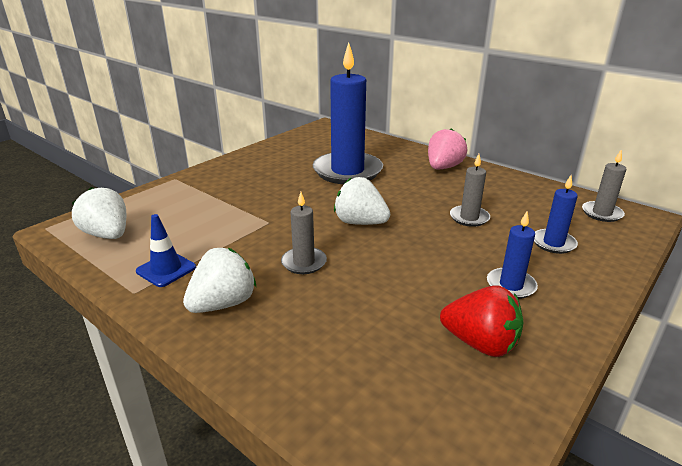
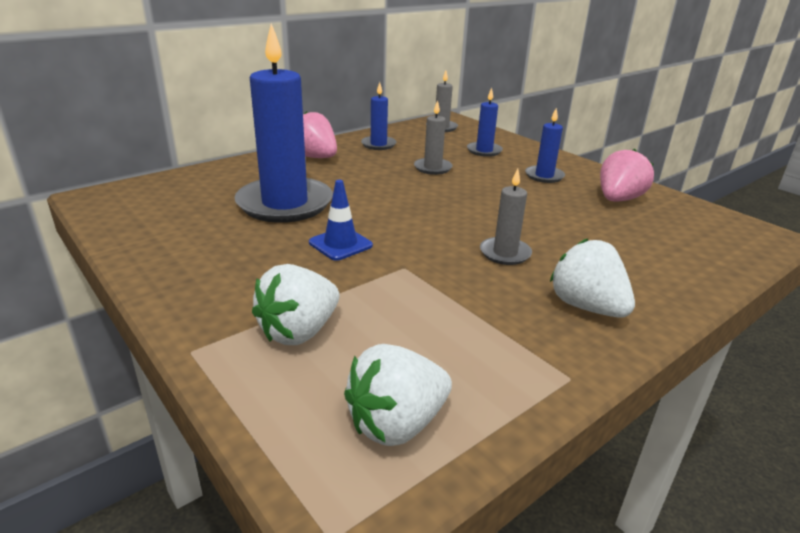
camera: 80 degrees left, 0 degrees up
(166, 269) = (514, 350): blue traffic cone -> blue traffic cone (340, 244)
(360, 222) = (425, 214): white strawberry -> white strawberry (299, 331)
(480, 343) = (618, 199): red strawberry -> pink strawberry
(503, 187) = (378, 145): none -> blue candle

